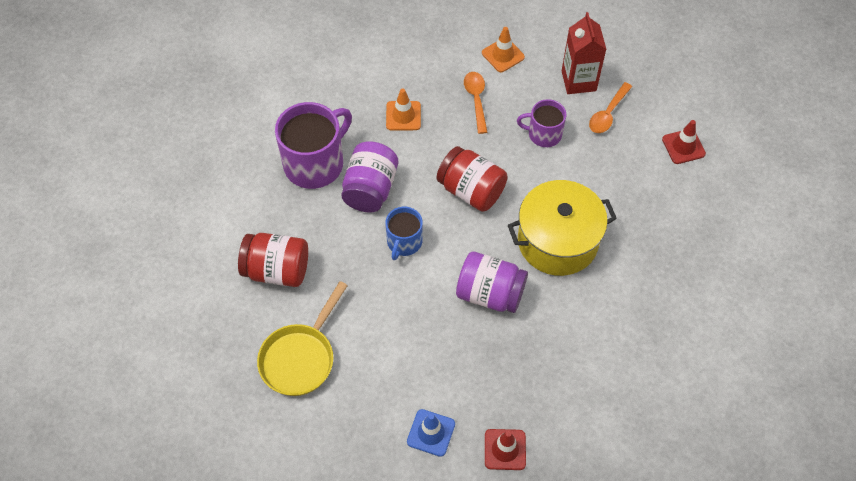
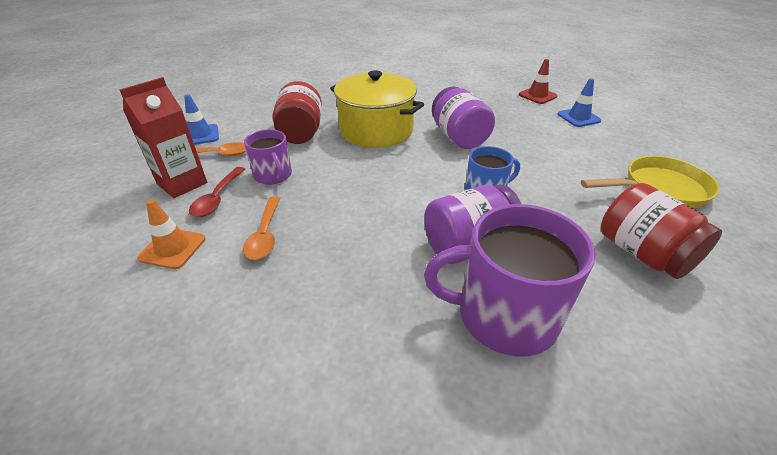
camera: 130 degrees left, 20 degrees down
(403, 116) = (345, 279): orange traffic cone -> none
(471, 190) = (384, 184): red jar -> red jar (301, 133)
(476, 100) = (265, 235): orange spoon -> orange spoon turned 45 degrees counterclockwise
(540, 92) = (217, 198): none -> red spoon
(655, 116) = (200, 135): none -> blue traffic cone
(683, 146) = (225, 116): red traffic cone -> none

